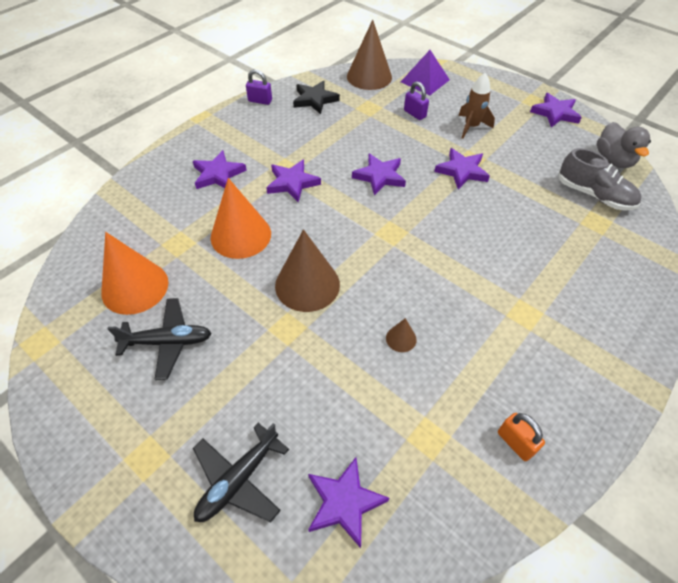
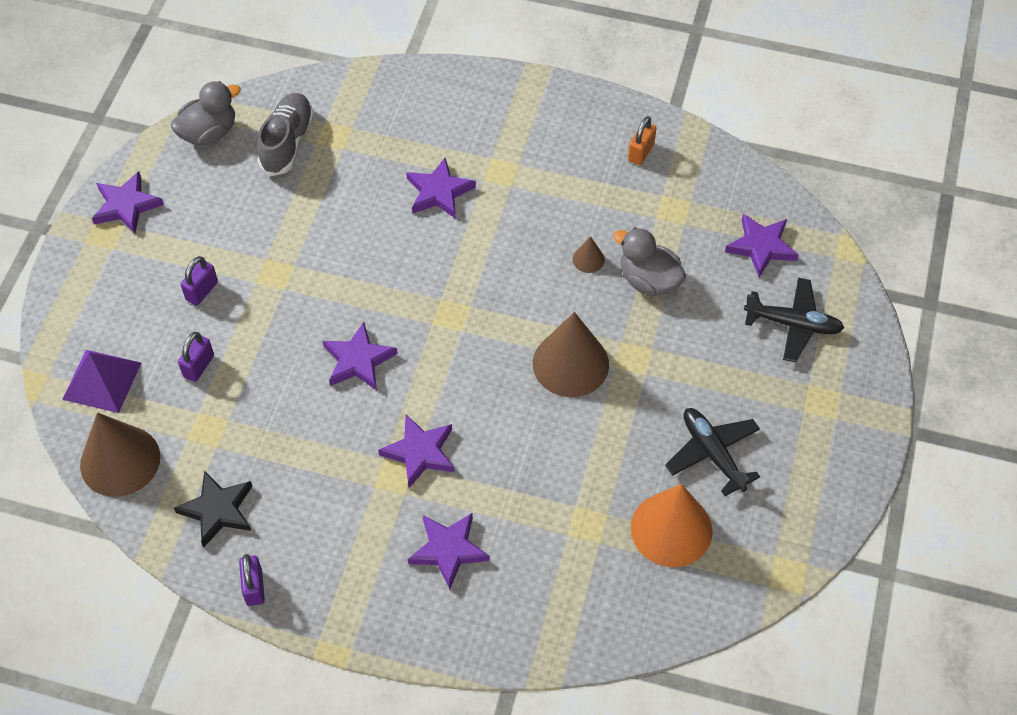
camera: 115 degrees left, 5 degrees up
(241, 235) = (538, 464): orange cone -> none
(356, 375) = (648, 280): none -> grey duck
(462, 171) = (304, 277): purple star -> purple star (439, 192)
(471, 127) = (202, 291): brown rocket -> purple padlock

